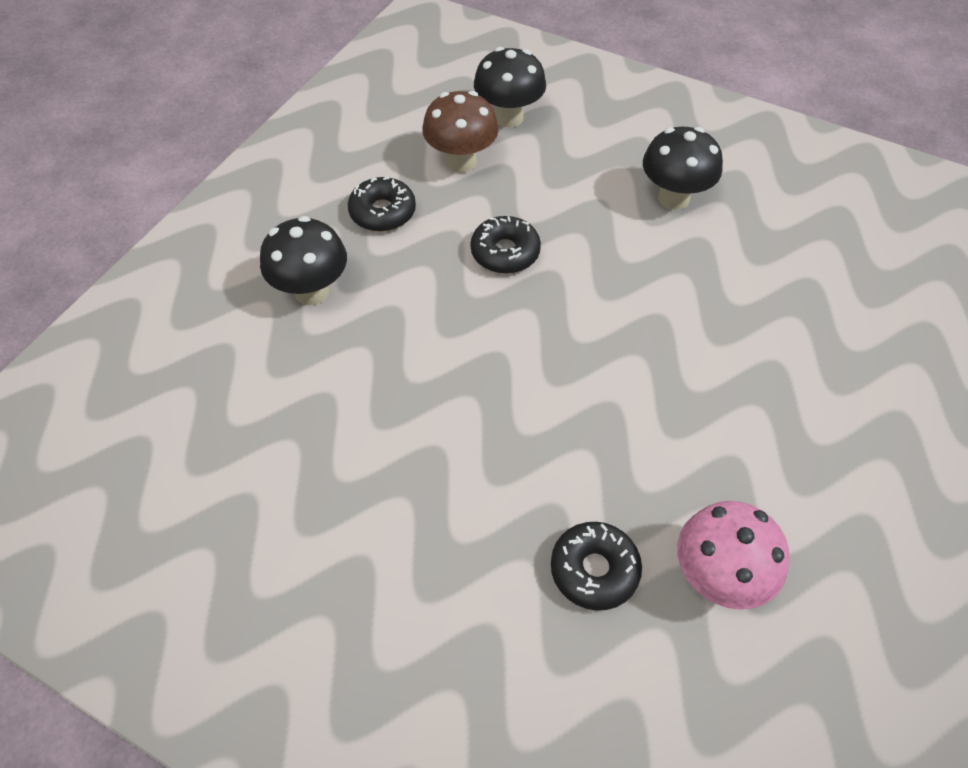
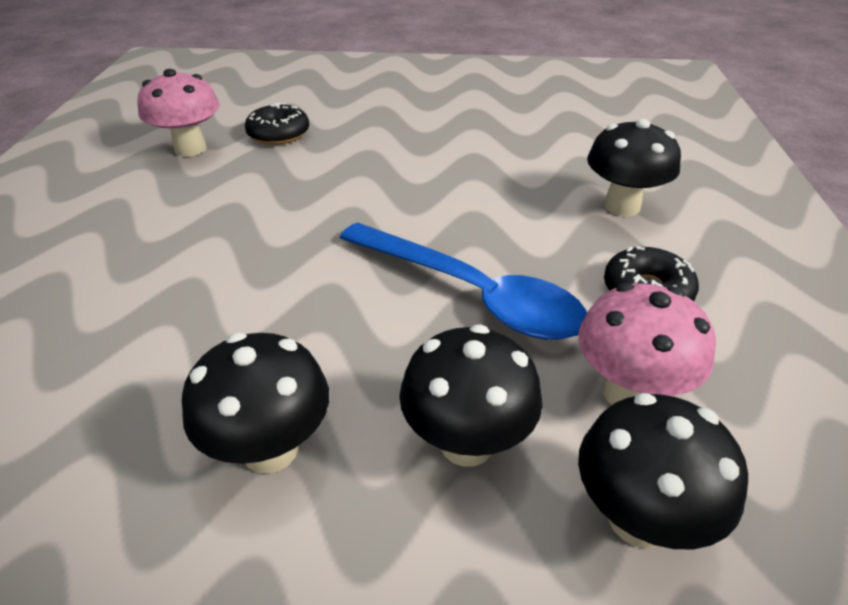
camera: 155 degrees right, 15 degrees down
(461, 162) = (628, 393): brown mushroom -> pink mushroom
(505, 252) = (471, 293): black donut -> blue spoon
(567, 168) = (466, 443): none -> black mushroom

